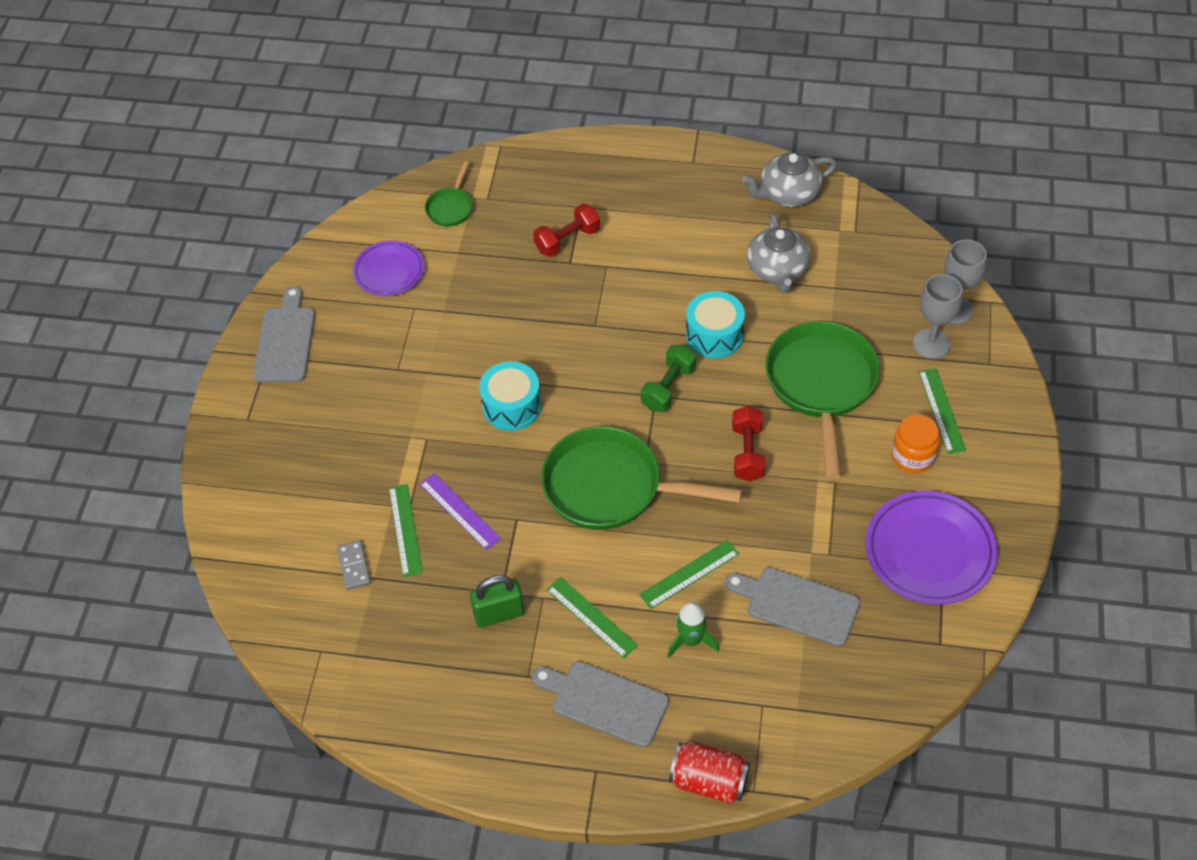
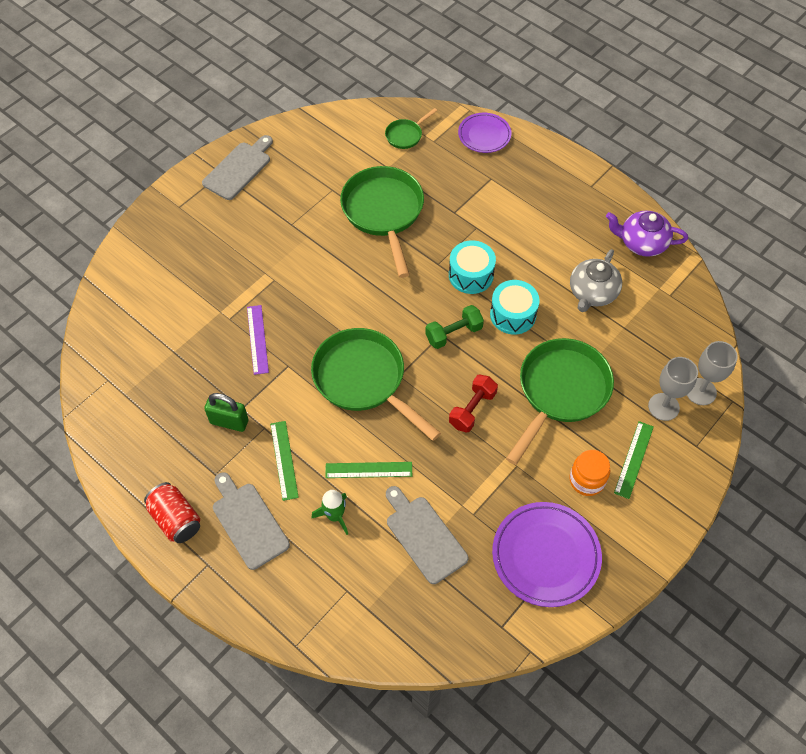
camera: 30 degrees right, 5 degrees up
(354, 566) = (168, 337): grey domino -> none
(389, 271) = (335, 157): purple plate -> purple plate (484, 135)
(405, 530) = (215, 332): green ruler -> none
(492, 302) = (383, 212): none -> green pan
(511, 406) = (342, 288): turquoise drum -> turquoise drum (471, 275)
(567, 240) = (464, 196): red dumbbell -> none
(709, 781) = (272, 620): red can -> red can (176, 519)
(788, 194) = (642, 243): grey teapot -> purple teapot

